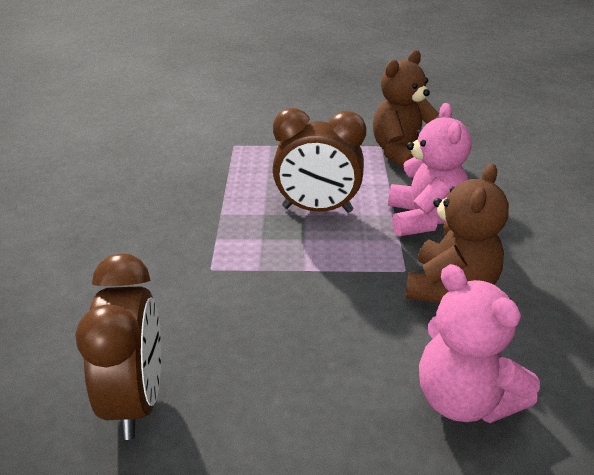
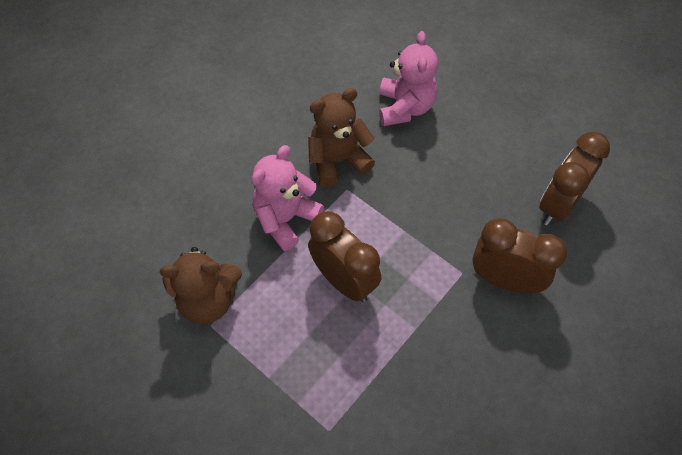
camera: 140 degrees left, 25 degrees up
(159, 286) = (504, 280): none -> brown clock

